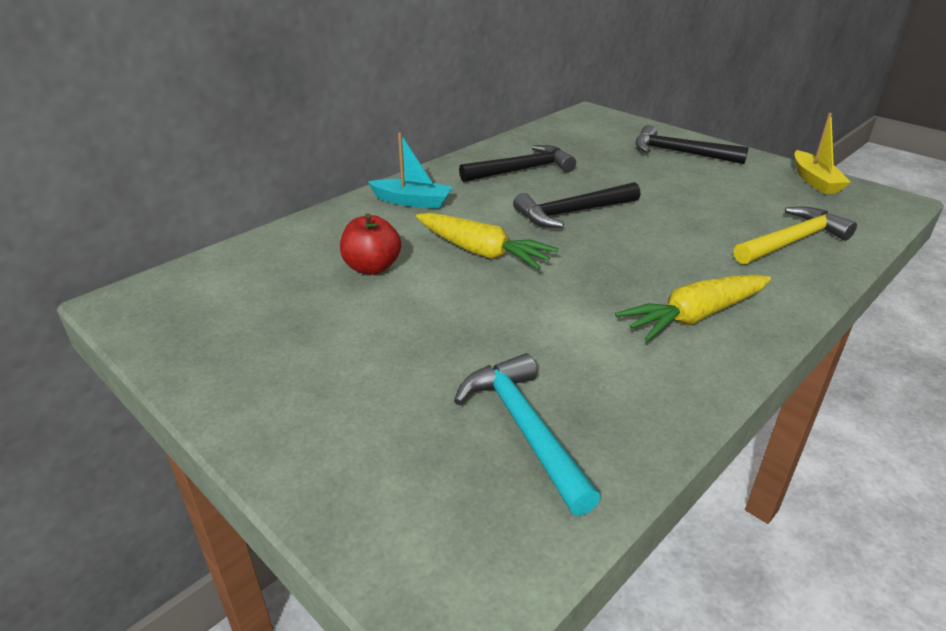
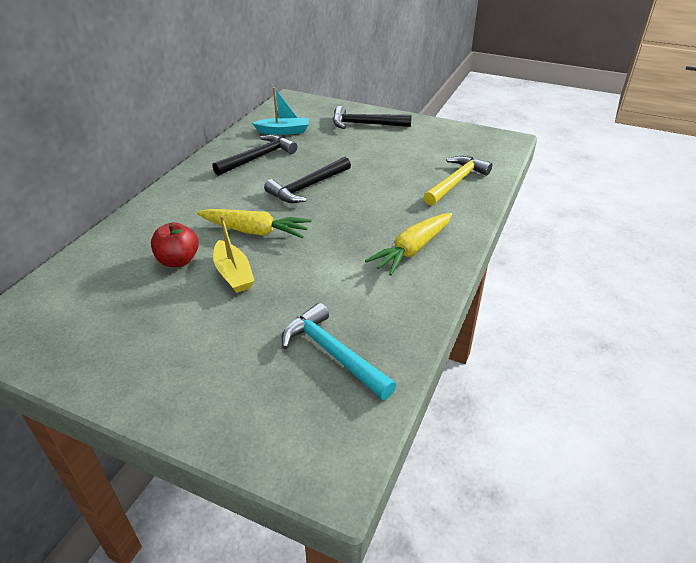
camera: 20 degrees left, 5 degrees up
(412, 201) = (185, 199): turquoise boat -> turquoise boat (283, 131)
(815, 181) = (458, 133): yellow boat -> yellow boat (233, 274)

